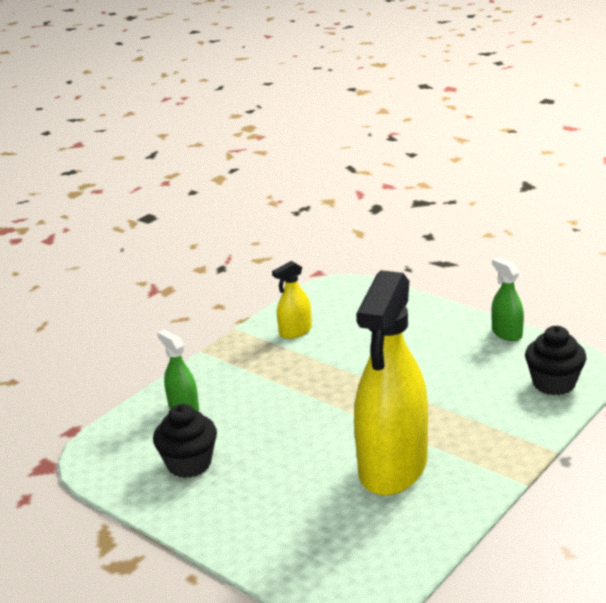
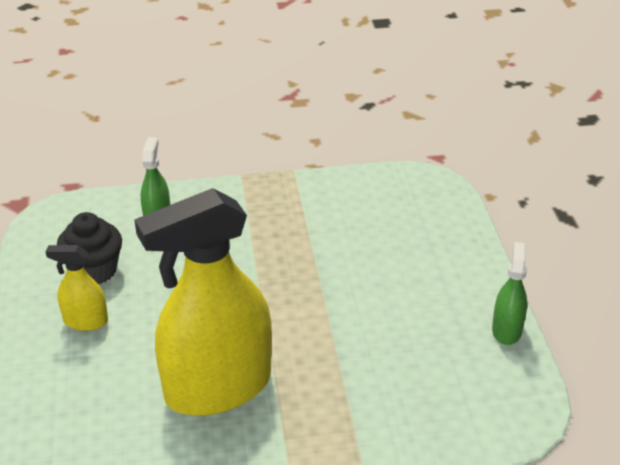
camera: 40 degrees right, 10 degrees up
(295, 331) = (332, 204): yellow spray bottle -> yellow spray bottle (85, 321)
(554, 383) = (469, 414): black cupcake -> none

